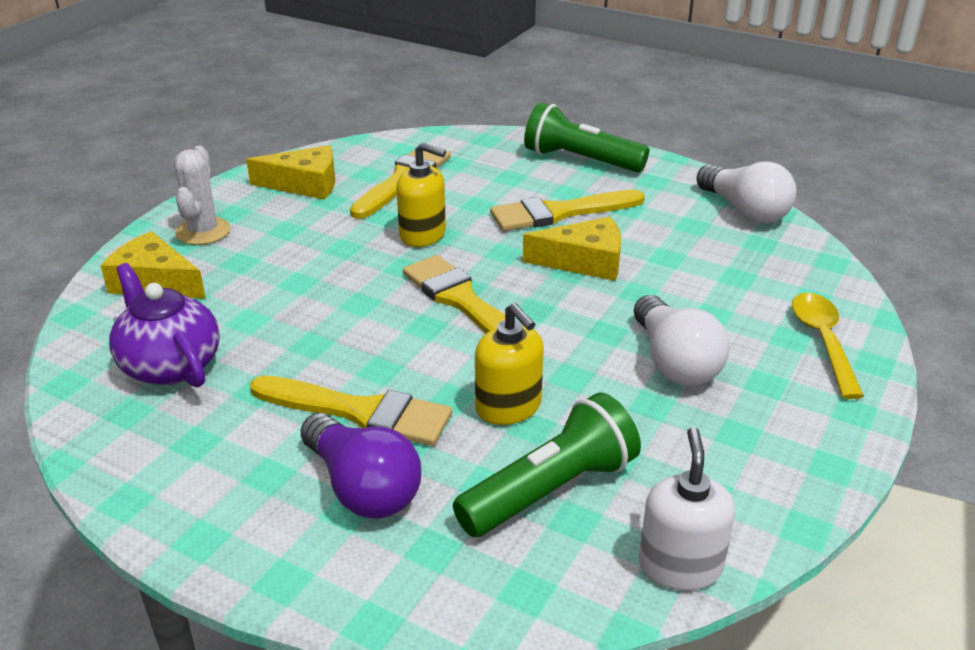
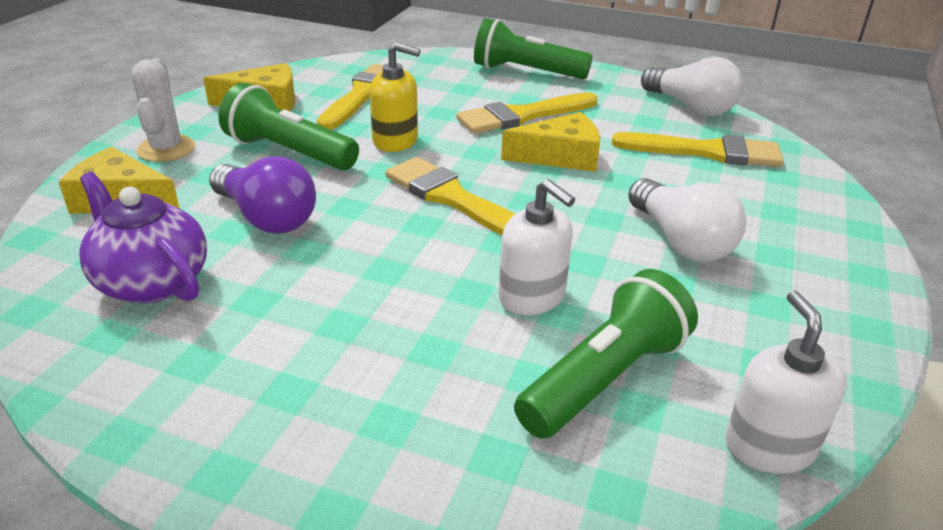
camera: 10 degrees left, 0 degrees up
(316, 242) = (288, 152): none -> green flashlight
(360, 412) = (375, 314): yellow brush -> yellow brush (706, 152)
(362, 488) = (399, 395): purple light bulb -> purple light bulb (266, 218)
(508, 407) = (532, 297): yellow soap dispenser -> white soap dispenser
(822, 341) = (809, 213): yellow spoon -> none

